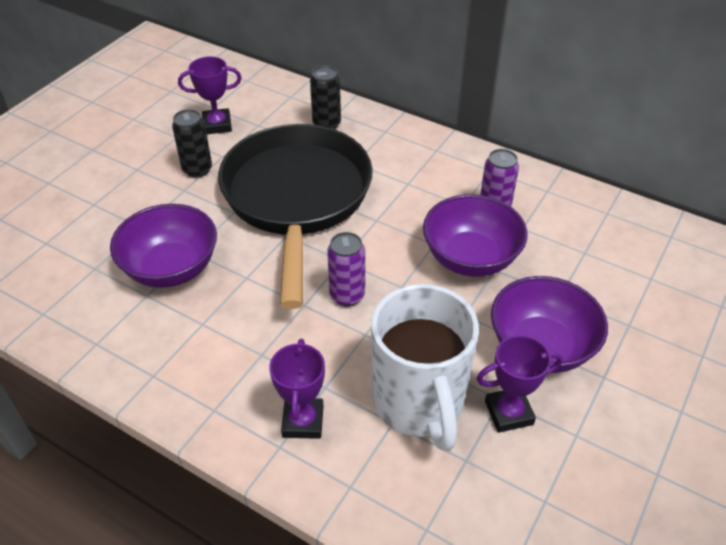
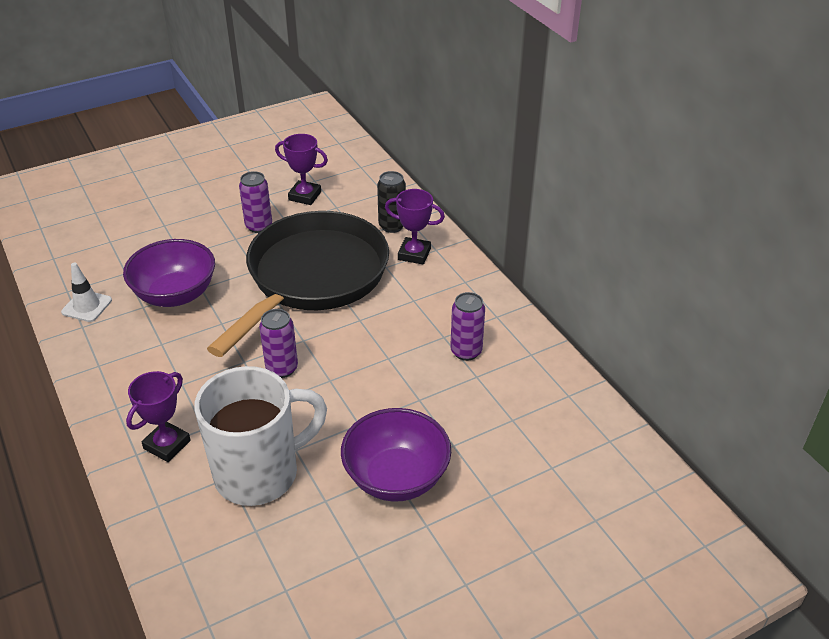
camera: 30 degrees right, 5 degrees down
(82, 320) = (87, 306): none -> white traffic cone
(197, 169) = (259, 226): black can -> purple can
(419, 404) = (260, 473): white mug -> white mug turned 135 degrees counterclockwise
(470, 258) = (407, 382): purple bowl -> none
(508, 412) = (321, 513): purple trophy -> purple trophy (414, 254)

